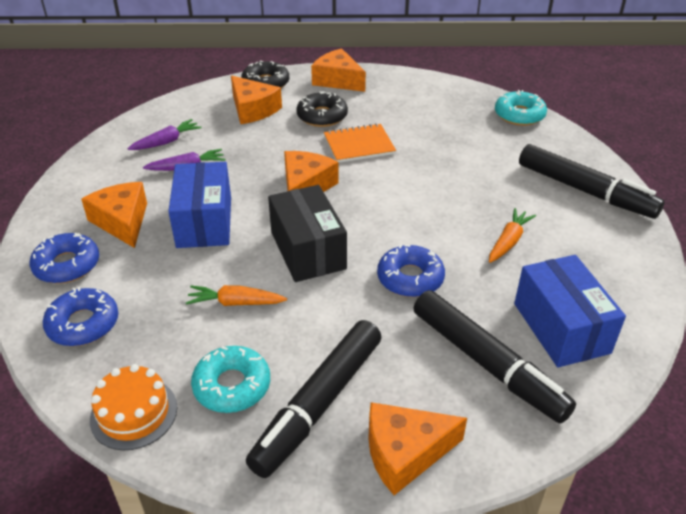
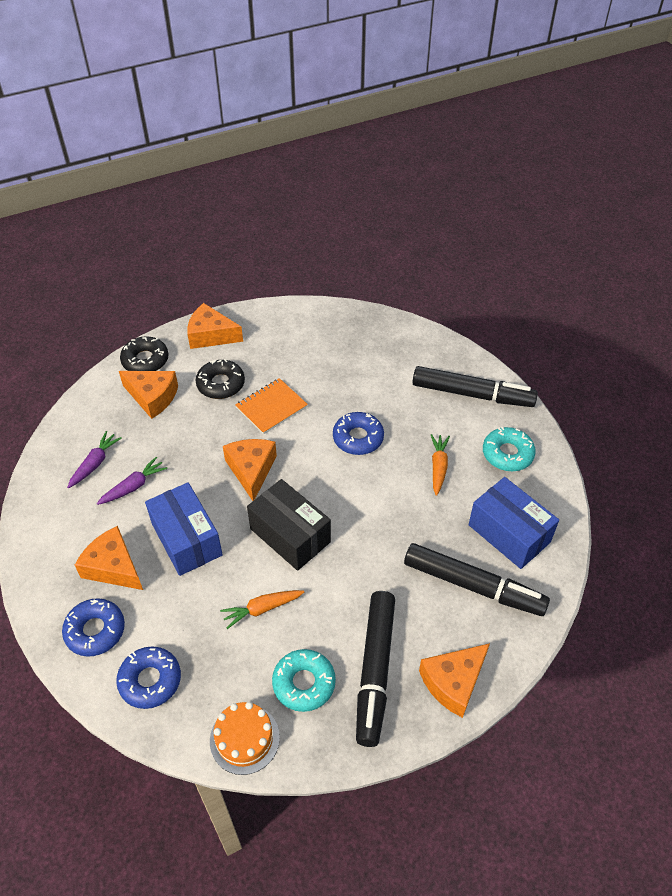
camera: 25 degrees left, 10 degrees up
(410, 278) = (383, 531): blue donut -> blue donut (358, 438)
(519, 115) = (387, 327): turquoise donut -> turquoise donut (507, 454)

